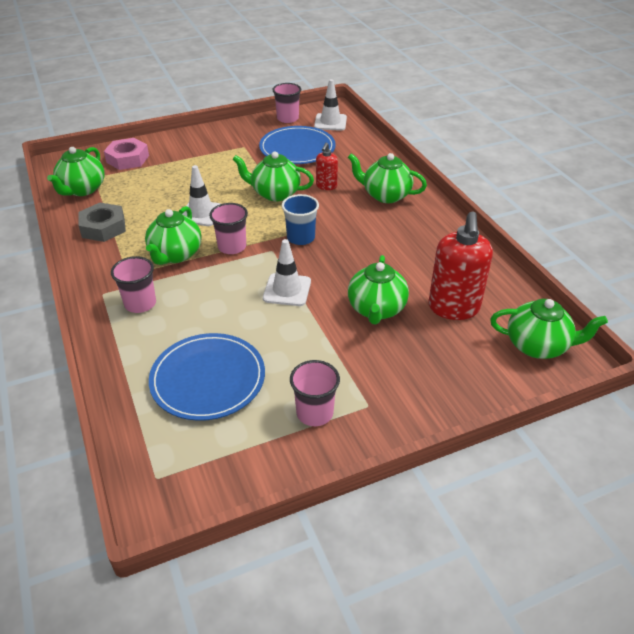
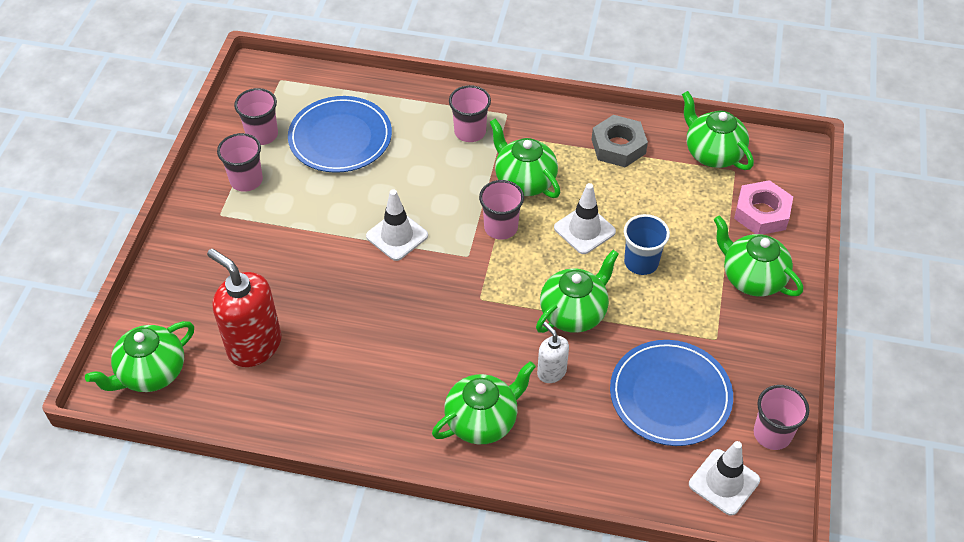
camera: 125 degrees right, 10 degrees up
(249, 439) = (262, 135): none -> pink cup
(301, 238) = (468, 290): blue cup -> blue cup (641, 262)
(326, 186) = (551, 372): red soap dispenser -> white soap dispenser
(376, 309) = (309, 285): green teapot -> green teapot (752, 278)

